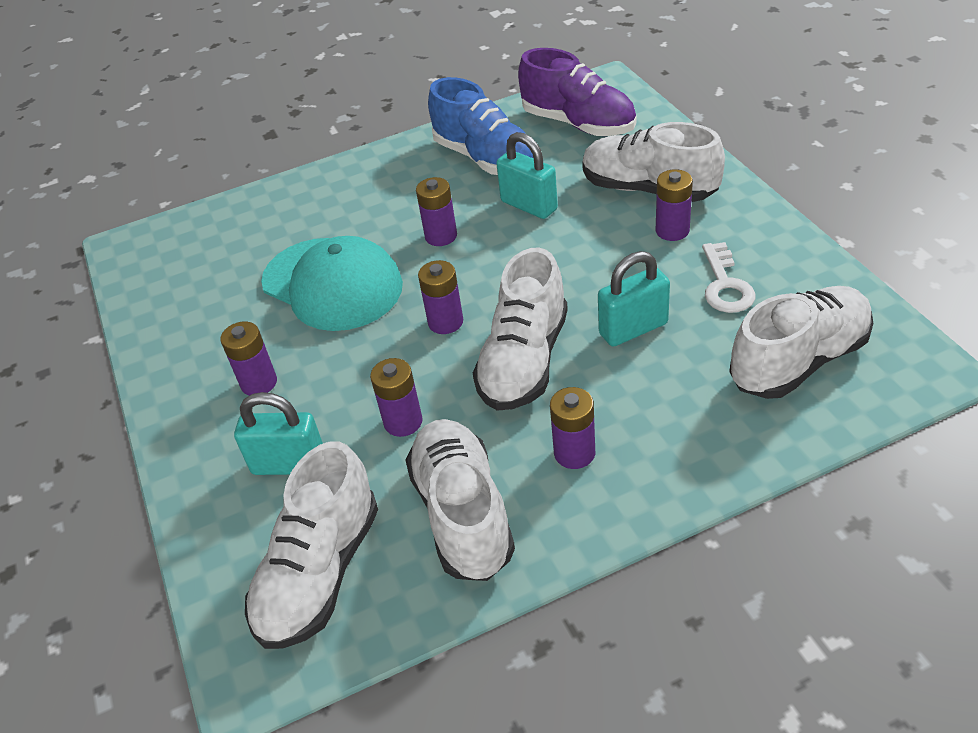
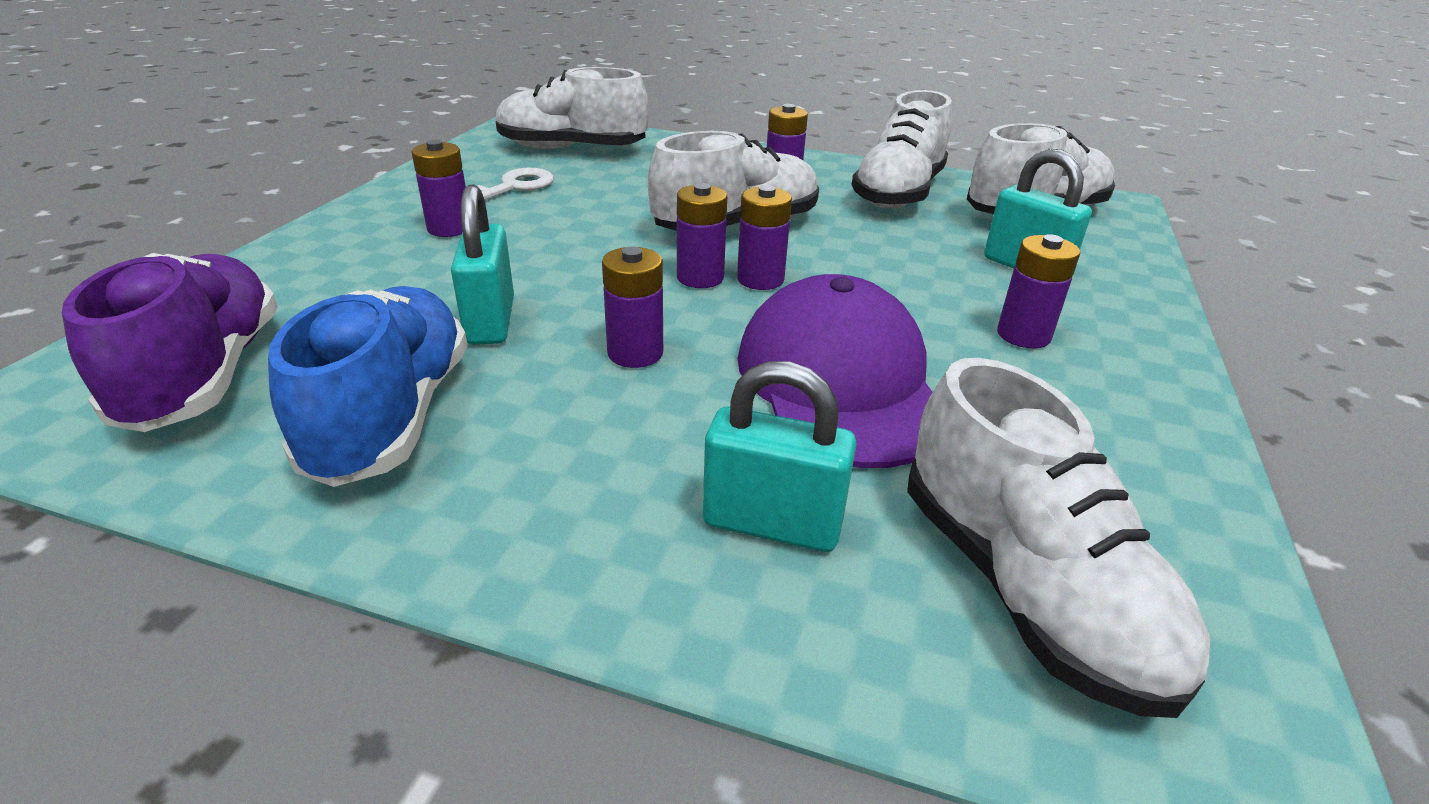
camera: 145 degrees left, 10 degrees down
(332, 284) = (840, 383): turquoise cap -> purple cap
(403, 422) = (890, 244): purple battery -> purple battery (700, 278)
(633, 329) = (624, 202): turquoise padlock -> turquoise padlock (772, 524)
(648, 189) = (373, 263): white shoe -> white shoe (1026, 588)

